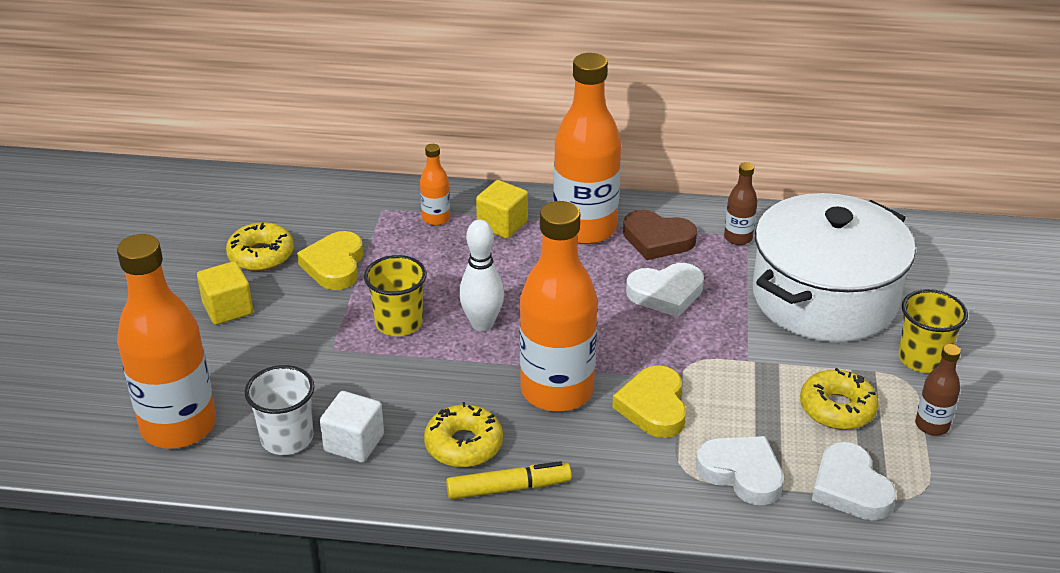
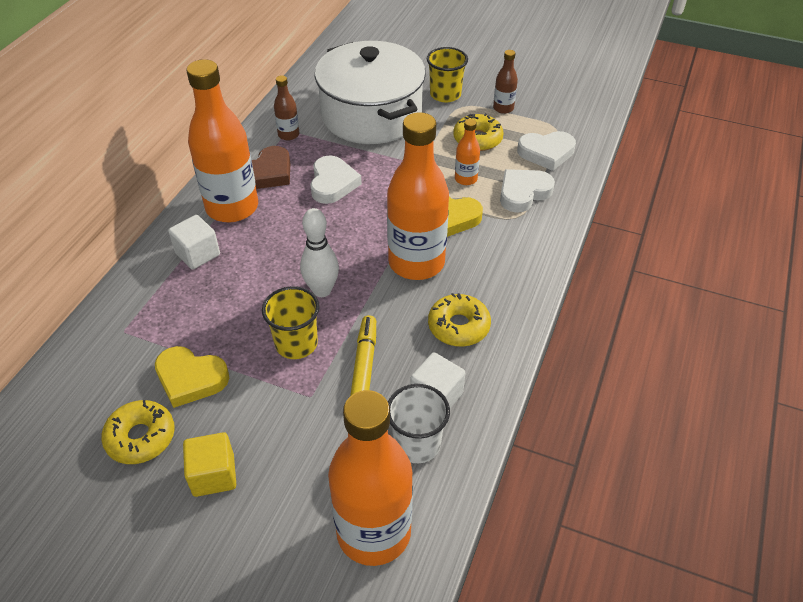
camera: 75 degrees left, 10 degrees up
(436, 218) = (162, 295): orange bottle -> orange bottle (465, 179)
(502, 224) = (197, 254): yellow cube -> white cube
(508, 488) = (510, 309): yellow marker -> yellow marker (364, 363)

